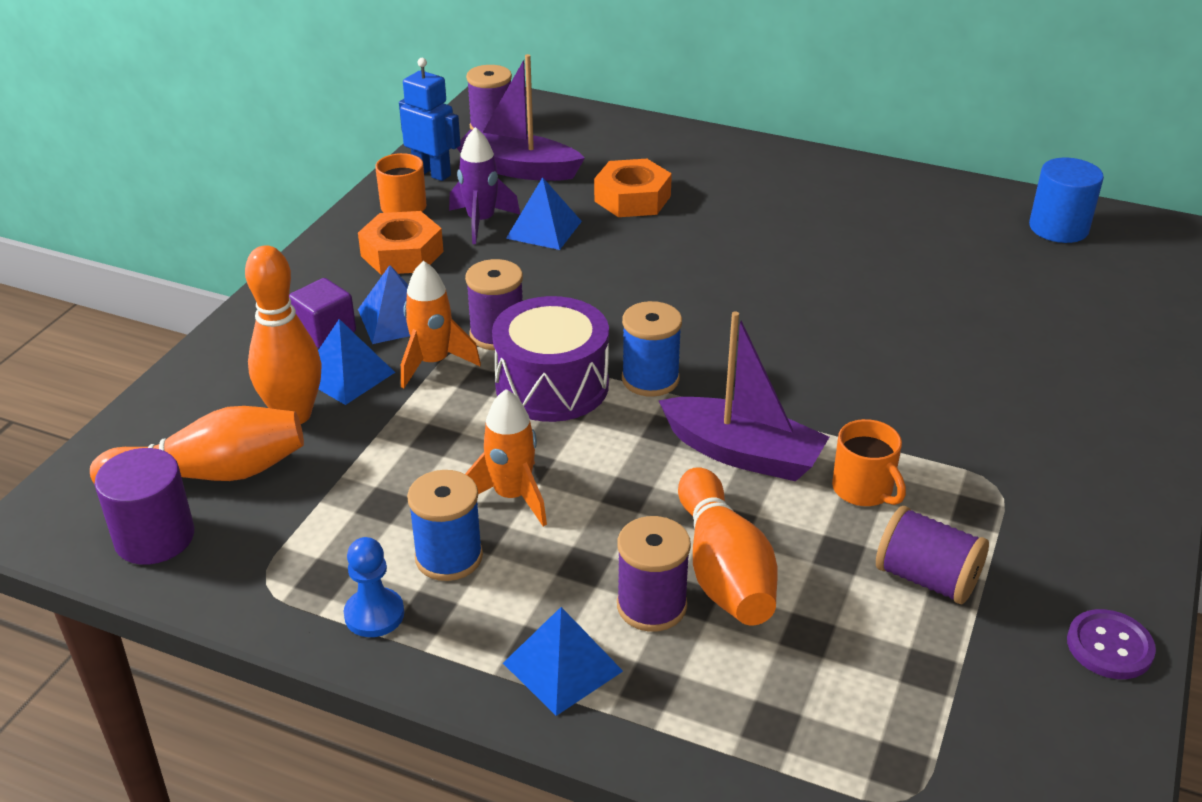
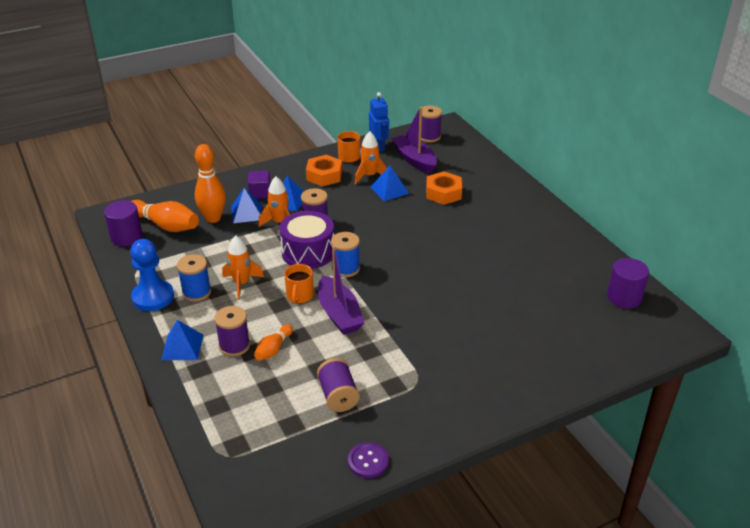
camera: 40 degrees right, 0 degrees up
(374, 614) = (153, 297): blue pawn -> blue pawn, size x1.69
(481, 222) = (370, 176): purple rocket -> orange rocket
(723, 570) = (273, 349): orange bowling pin -> orange bowling pin, size x0.56
(863, 490) = (363, 352): orange mug -> orange mug (299, 296)
(1058, 228) = (624, 297): blue cylinder -> purple cylinder

